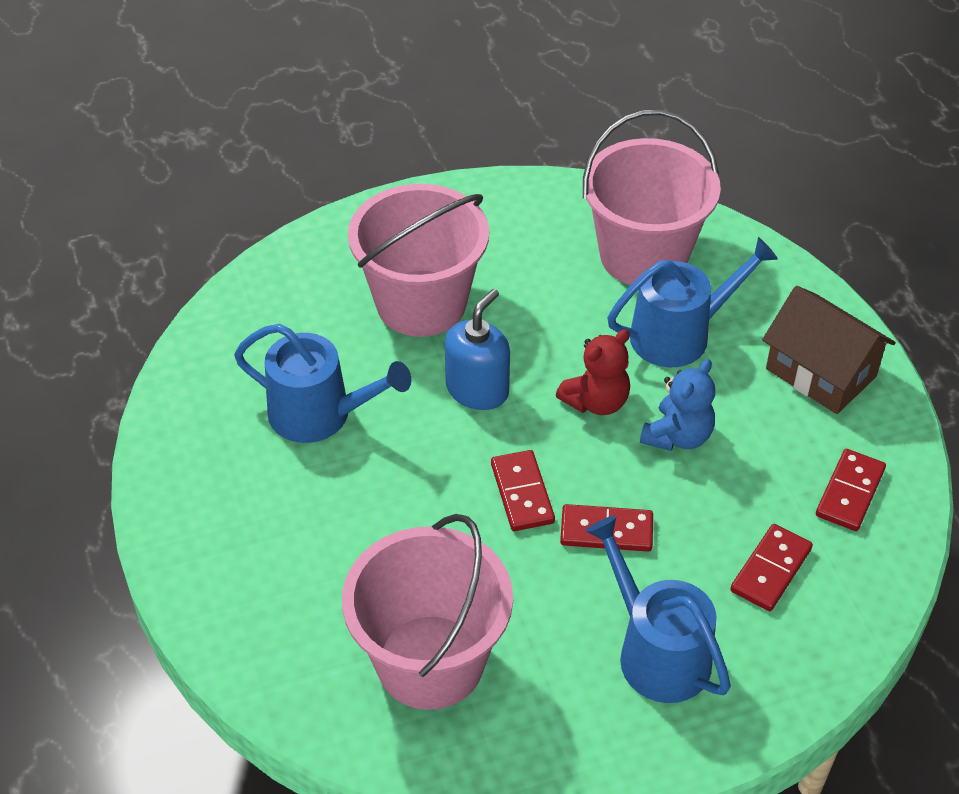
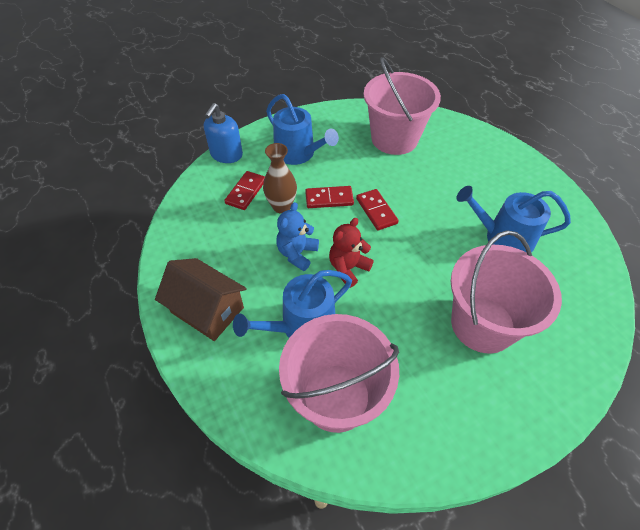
camera: 170 degrees right, 5 degrees up
(477, 389) = (421, 266): blue soap dispenser -> blue soap dispenser (226, 155)
(700, 527) = (281, 206): none -> brown vase
(849, 492) = (200, 235): red domino -> none

